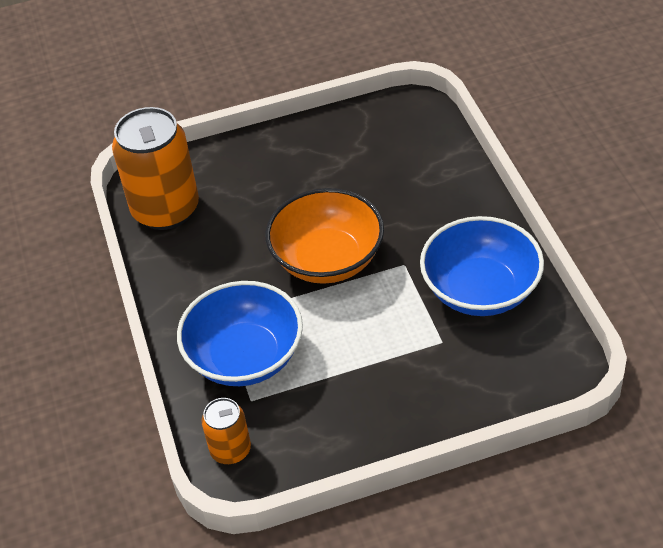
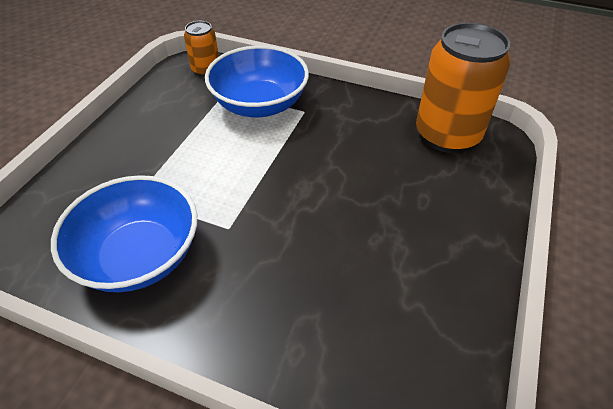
camera: 125 degrees right, 0 degrees up
(327, 259) = (291, 187): orange bowl -> none

